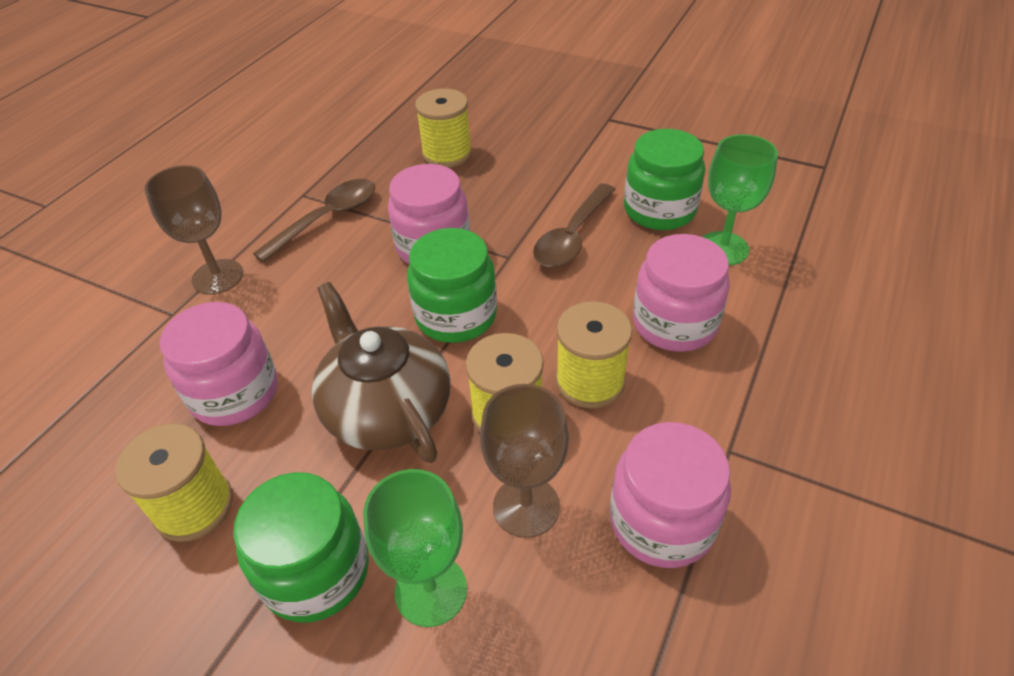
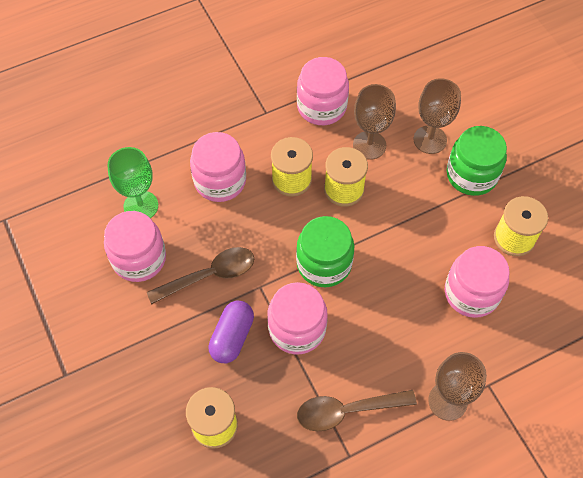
camera: 145 degrees left, 15 degrees up
(386, 409) = (399, 230): brown teapot -> none
(431, 590) = (430, 140): green goblet -> brown goblet
(494, 208) = (232, 337): none -> purple capsule
(659, 210) = (139, 258): green jar -> pink jar

